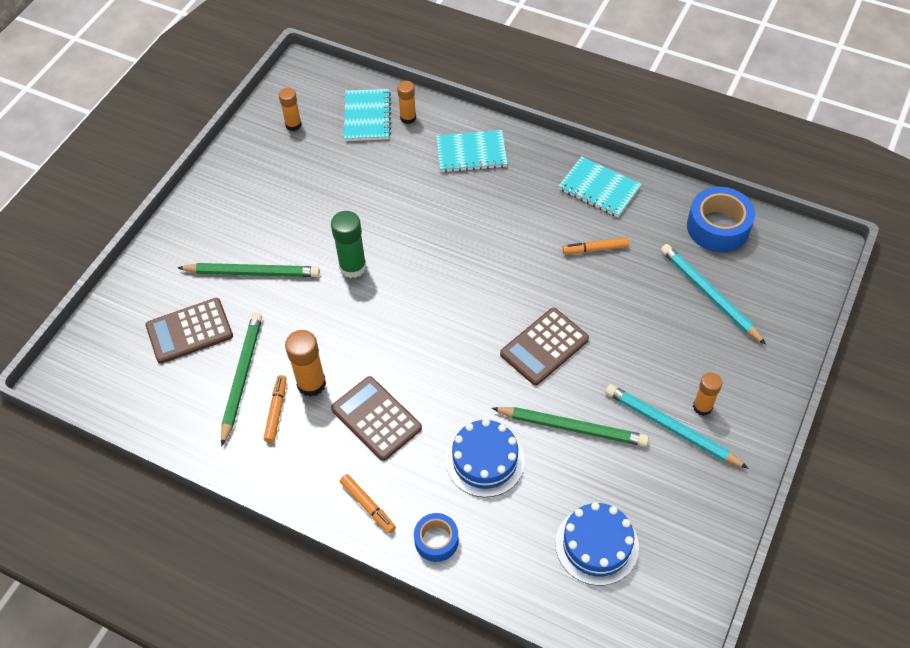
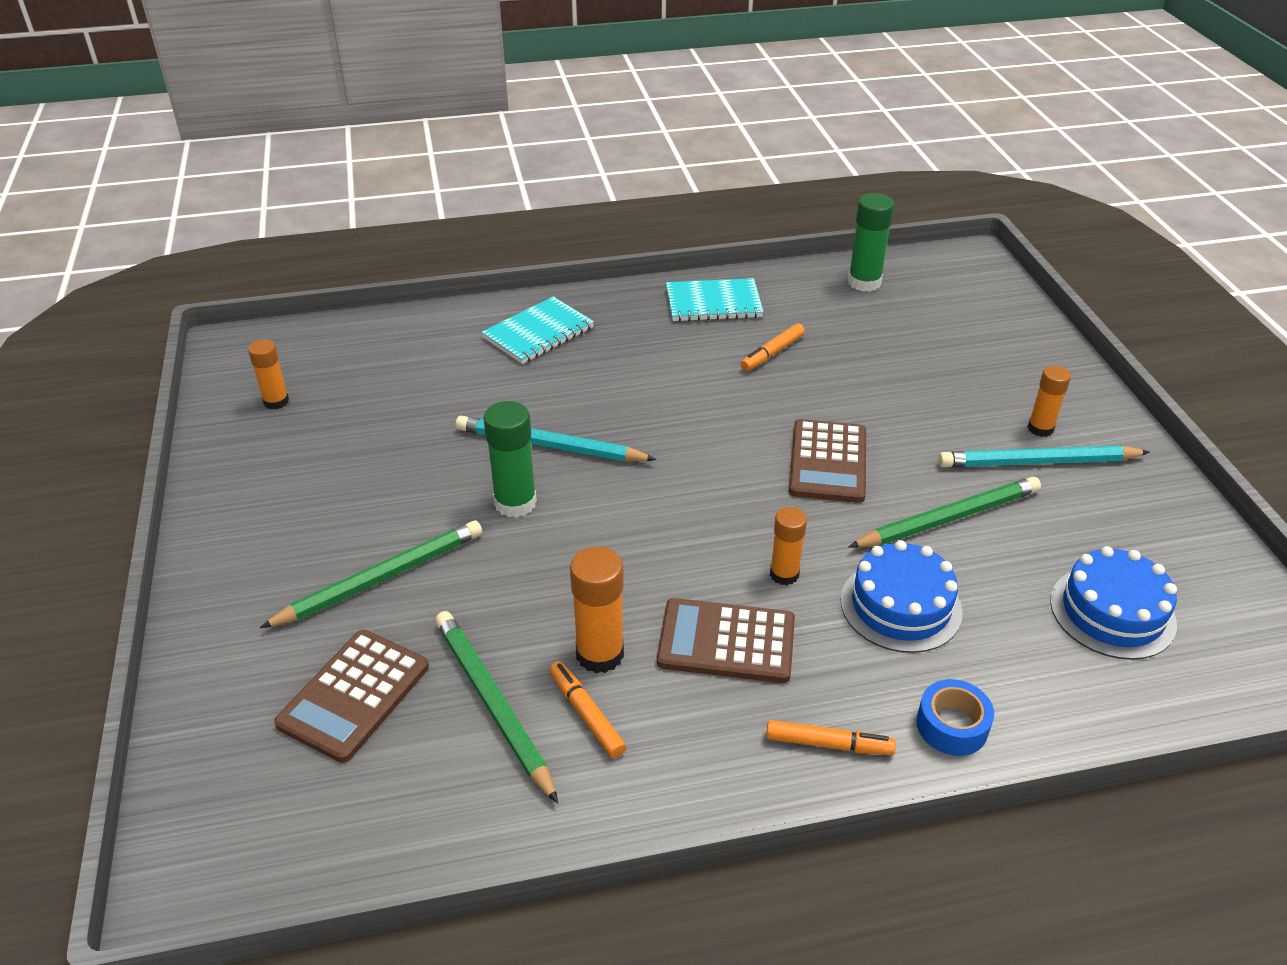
camera: 40 degrees left, 15 degrees down
(367, 117) = (371, 354): turquoise notebook -> none
(408, 118) = (425, 334): orange glue stick -> orange glue stick (784, 574)
(709, 295) = (926, 336): turquoise pencil -> turquoise pencil (550, 445)
(718, 227) = (864, 282): blue tape -> green glue stick

